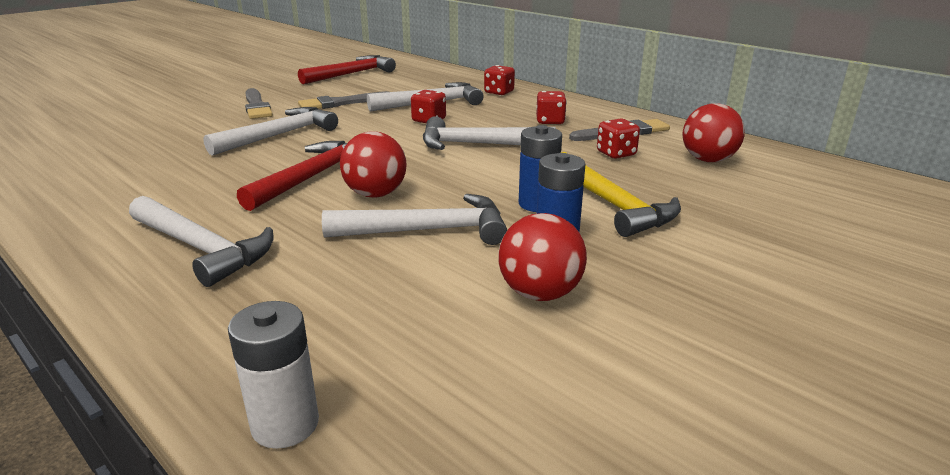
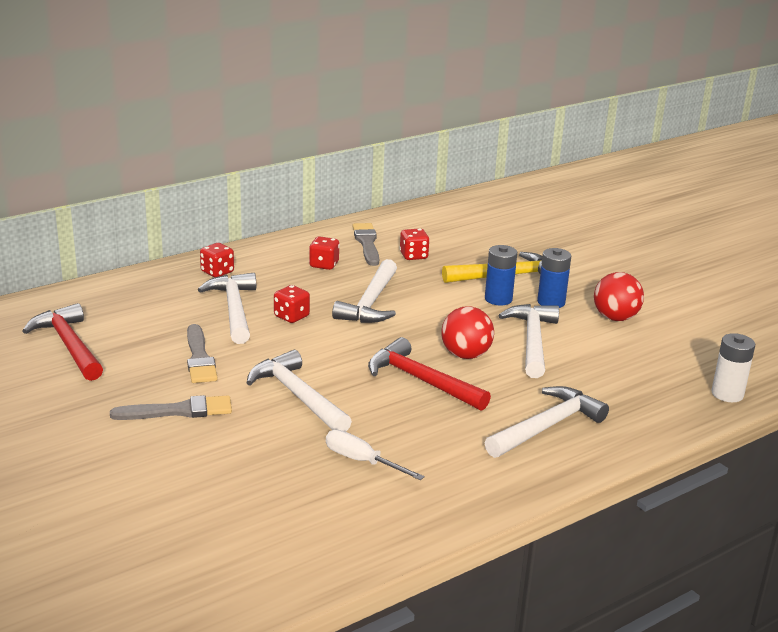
camera: 80 degrees left, 0 degrees up
(159, 165) = (362, 461): none -> white screwdriver
(708, 160) = (438, 230): red ball -> none

